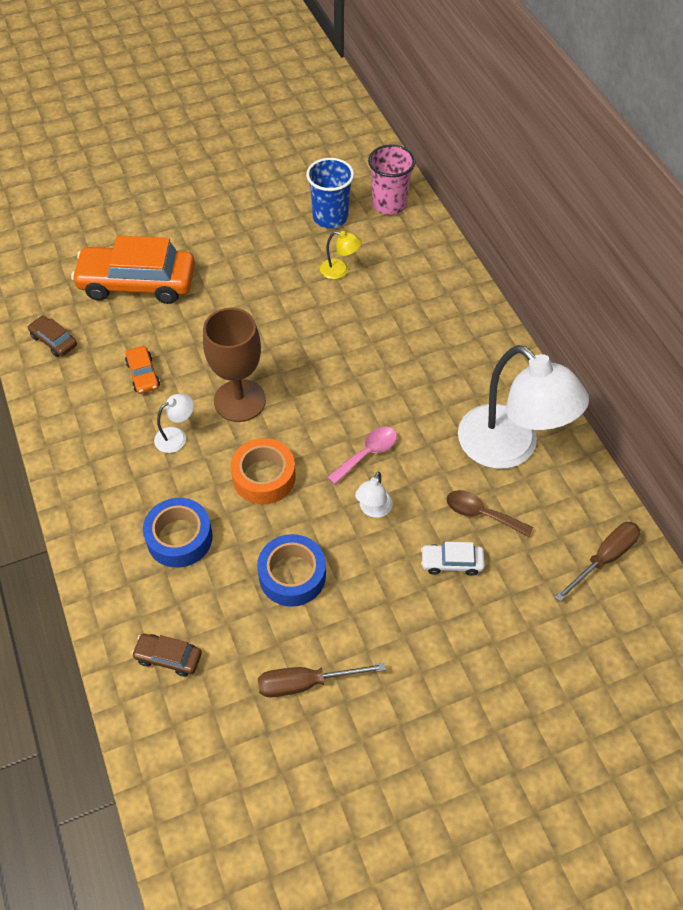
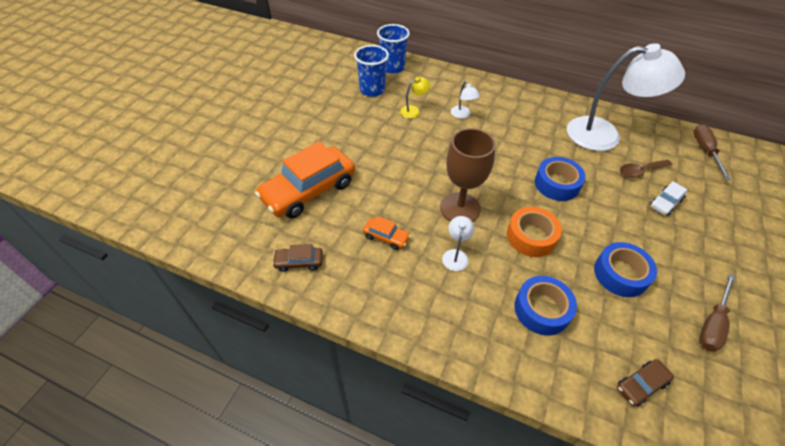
camera: 45 degrees left, 5 degrees down
(367, 453) = (557, 184): pink spoon -> blue tape
(373, 509) = (600, 208): white lamp -> white lamp (462, 115)
(389, 204) = (392, 68): pink cup -> blue cup

